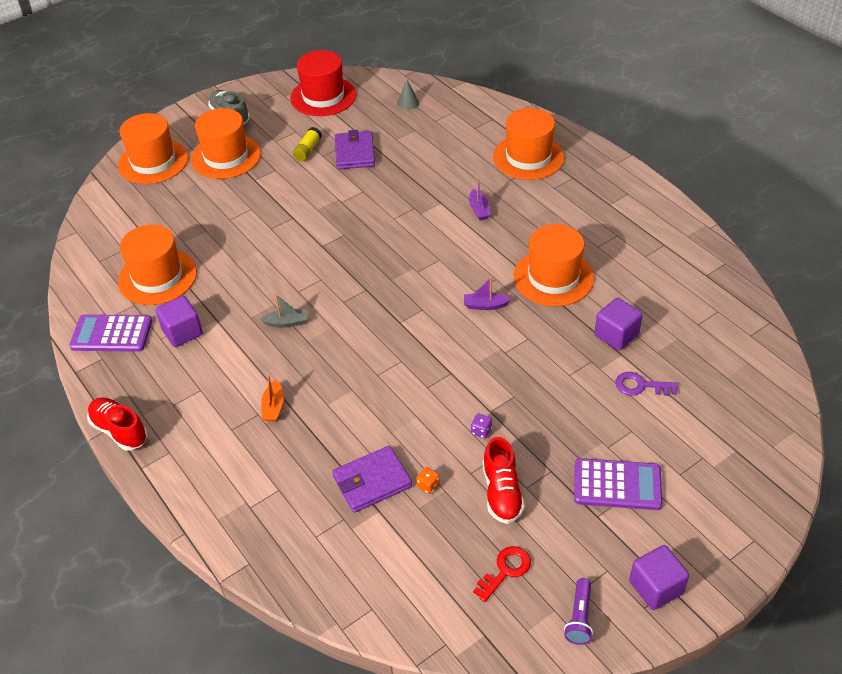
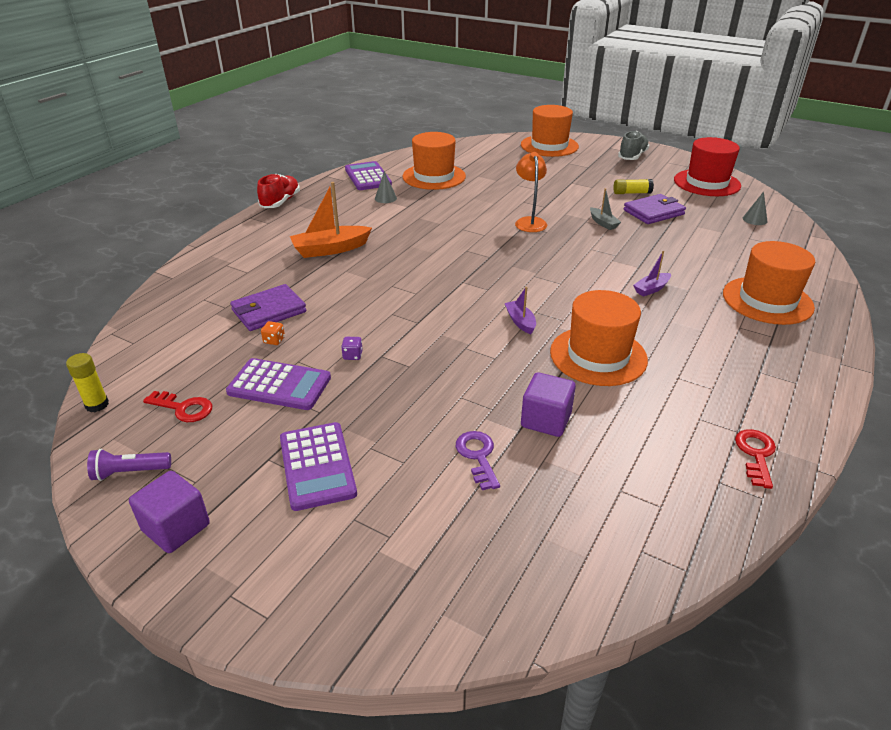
camera: 65 degrees right, 10 degrees down
(182, 332) = (385, 198): purple cube -> grey cone
(226, 156) = (584, 166): orange hat -> none
(273, 407) = (330, 249): orange boat -> orange boat, size x1.85
(286, 322) = (424, 232): grey boat -> grey boat (603, 223)
(316, 239) = (529, 222): none -> orange lamp
(372, 481) = (269, 311): purple wallet -> purple wallet turned 75 degrees counterclockwise
(470, 643) = (97, 405): none -> yellow glue stick
(502, 493) = (279, 385): red shoe -> purple calculator
(688, 247) = (756, 454): none -> red key

